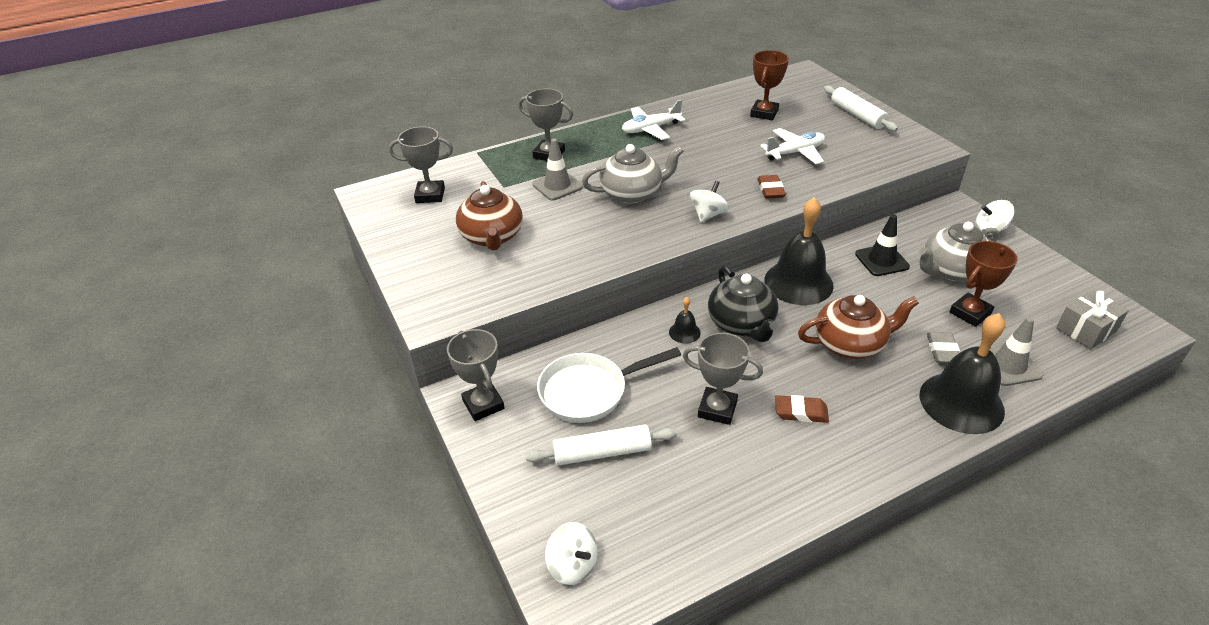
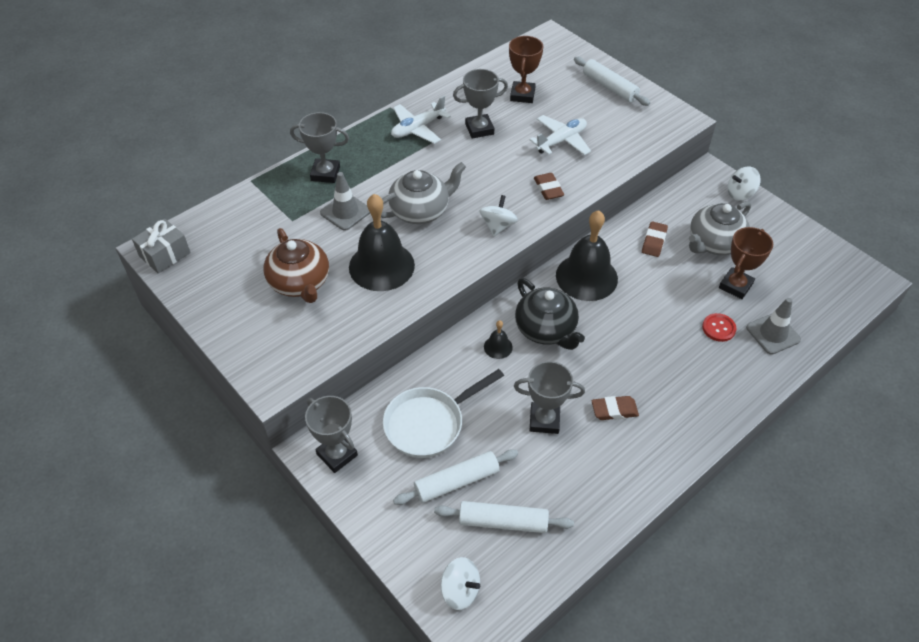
camera: 15 degrees left, 10 degrees up
(430, 195) = (221, 241): grey trophy -> grey trophy (479, 129)
(642, 503) = (503, 522): none -> white rolling pin
(850, 344) = (642, 334): brown teapot -> none
(881, 260) = (654, 241): black traffic cone -> brown eraser
(942, 351) = (718, 328): grey eraser -> red button
(961, 402) = (741, 376): black bell -> black bell (381, 266)
(1086, 330) = (828, 288): grey gift -> grey gift (165, 254)

